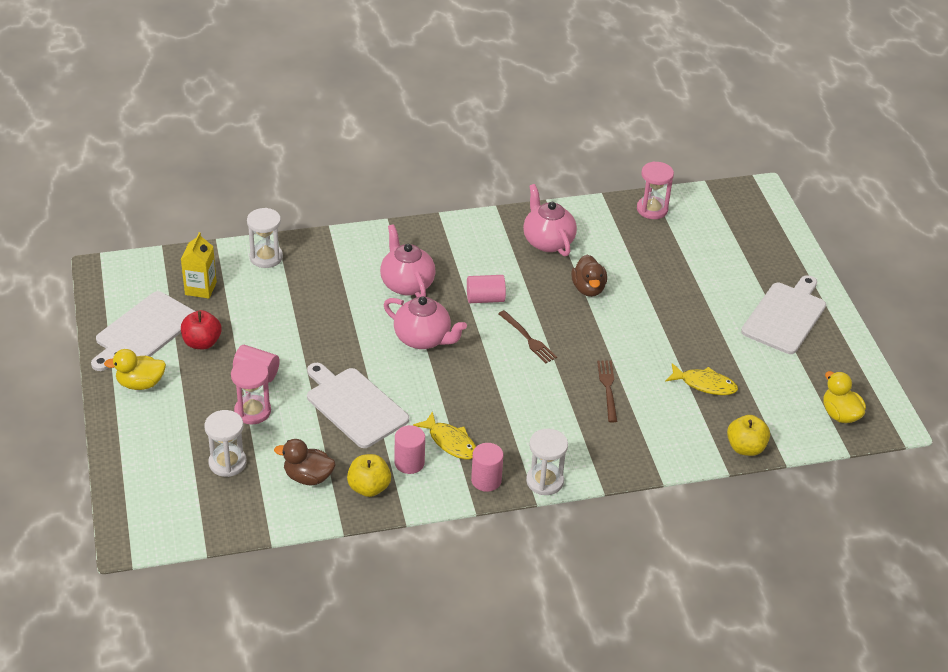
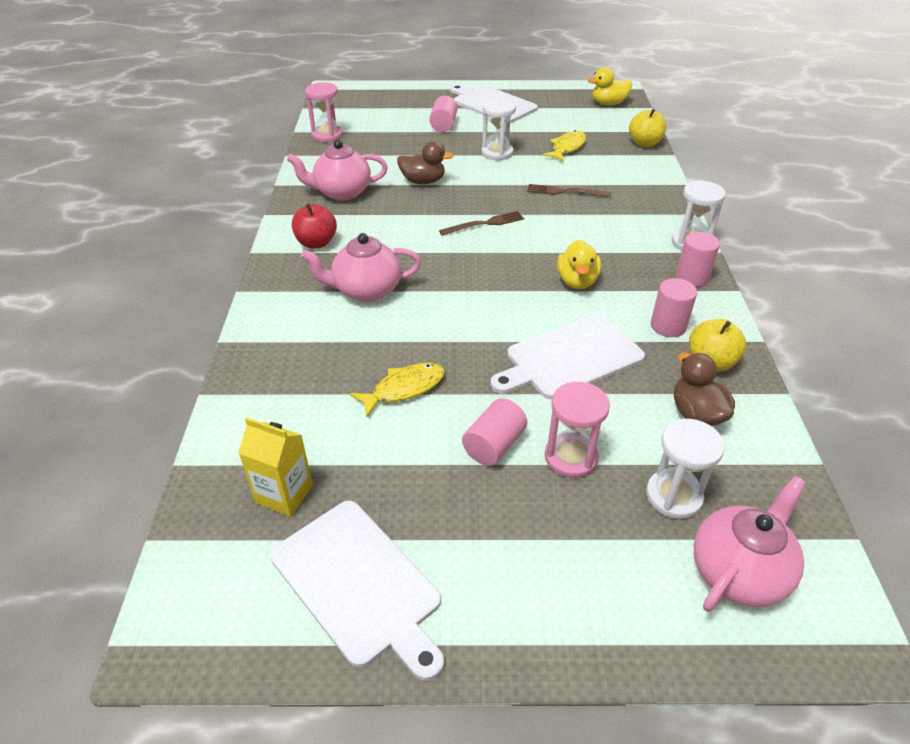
camera: 75 degrees left, 0 degrees up
(140, 383) = (489, 599): yellow duck -> yellow duck (577, 281)
(202, 343) = (412, 504): red apple -> red apple (316, 243)
(266, 257) = (251, 410): white hourglass -> white hourglass (497, 153)
(308, 477) = (696, 414): brown duck -> brown duck turned 135 degrees clockwise
(423, 339) = (465, 290): pink teapot -> pink teapot (738, 571)
(450, 442) = (635, 293): yellow fish -> yellow fish (404, 389)
(485, 299) = (414, 241): pink cylinder -> pink cylinder (443, 125)

